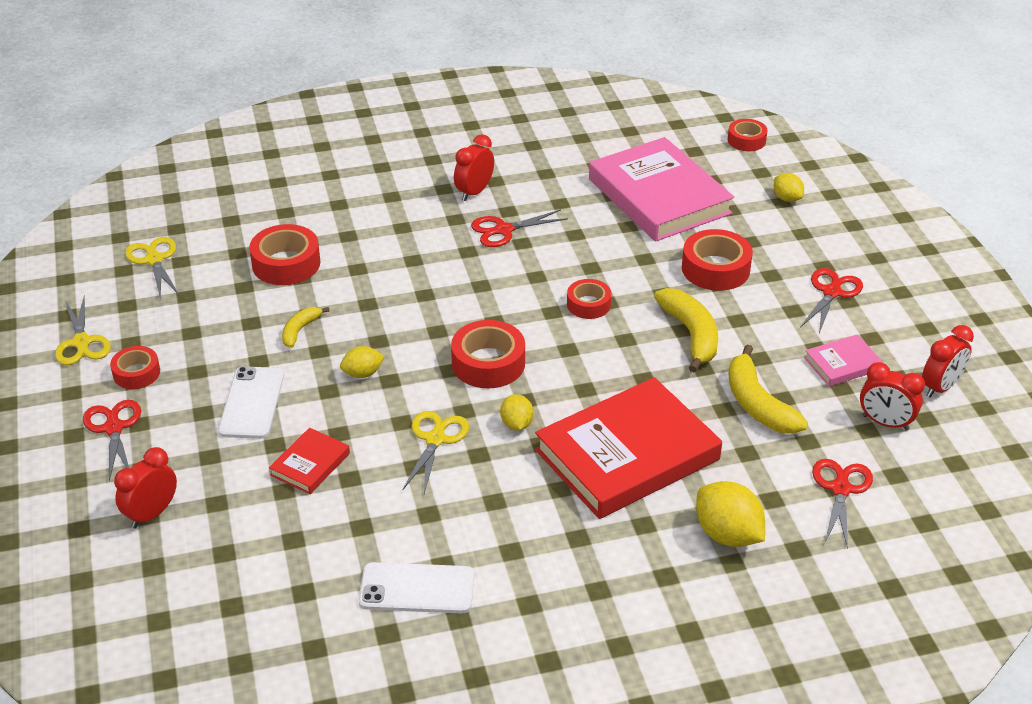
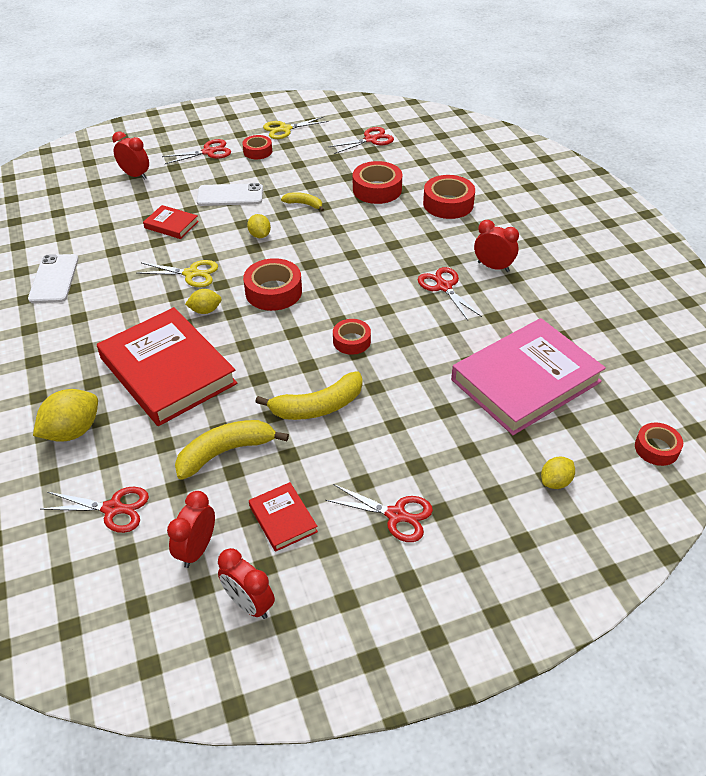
camera: 85 degrees right, 5 degrees up
(154, 260) = (370, 140): yellow scissors -> red scissors
(715, 269) = (418, 423): red tape -> red tape (448, 204)
(842, 364) = (283, 519): pink book -> red book

